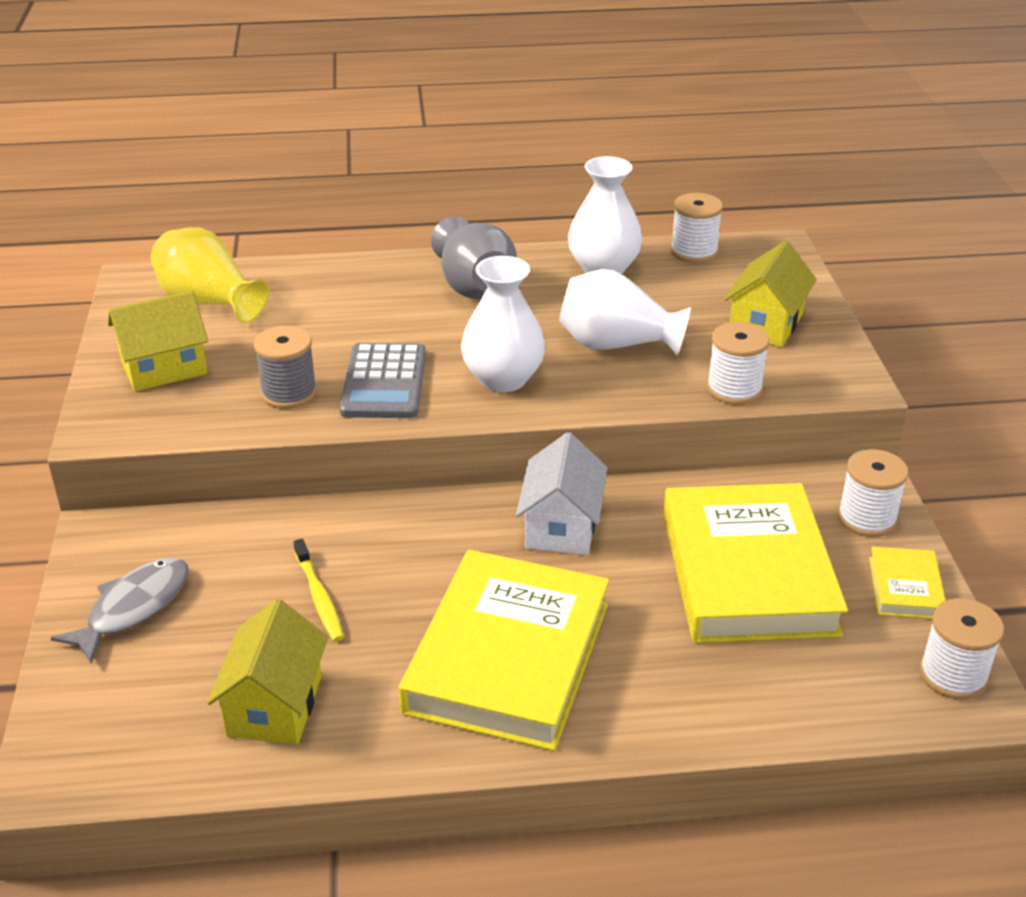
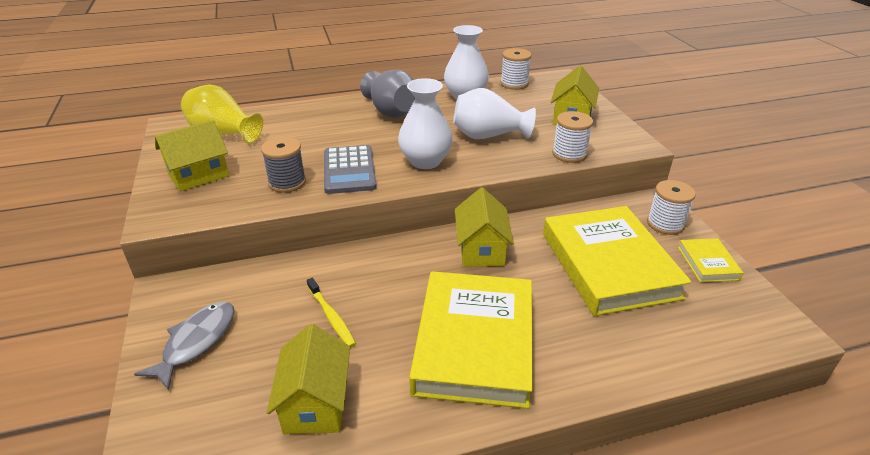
camera: 10 degrees left, 0 degrees up
(561, 526) = (481, 249): white house -> yellow house
(953, 675) = (764, 316): white spool -> none

